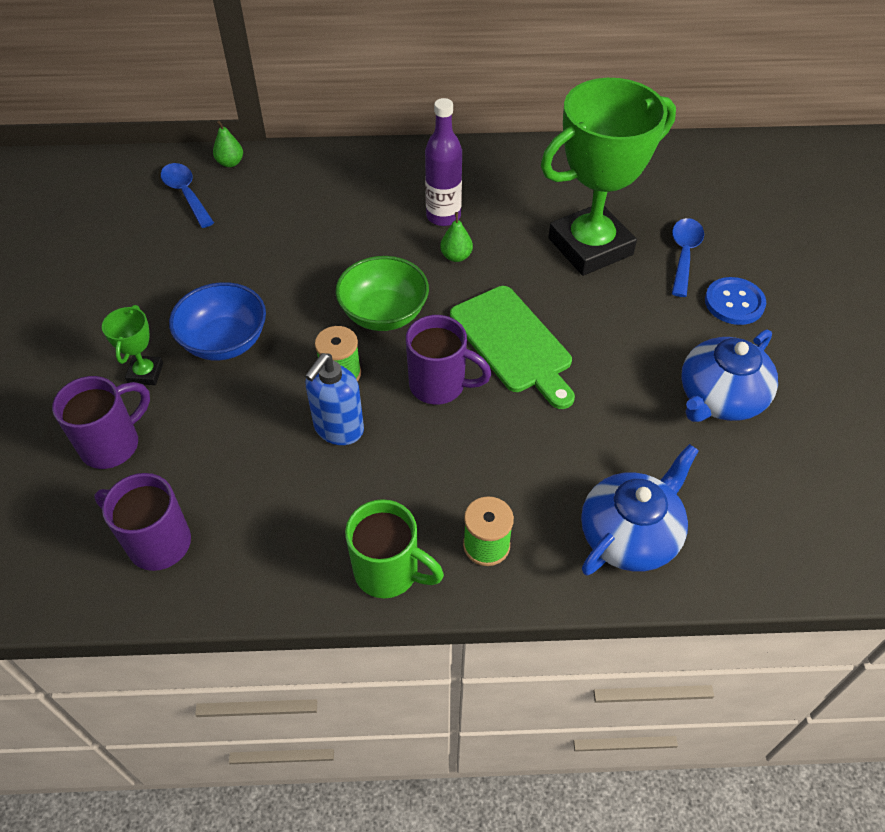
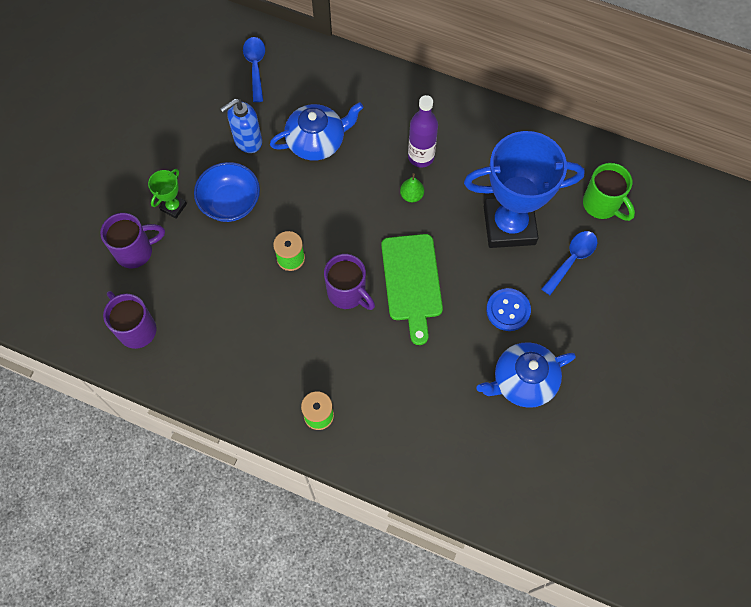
camera: 25 degrees right, 15 degrees up
(230, 163) = (297, 49): green pear -> none
(338, 429) = (270, 298): blue soap dispenser -> blue soap dispenser (247, 141)
(384, 314) = (340, 223): green bowl -> none
(388, 572) = (255, 406): green mug -> green mug (602, 205)
(590, 246) = (509, 225): green trophy -> blue trophy
(630, 534) = (407, 447): blue teapot -> blue teapot (317, 141)
(734, 303) = (581, 314): blue button -> blue button (508, 310)

